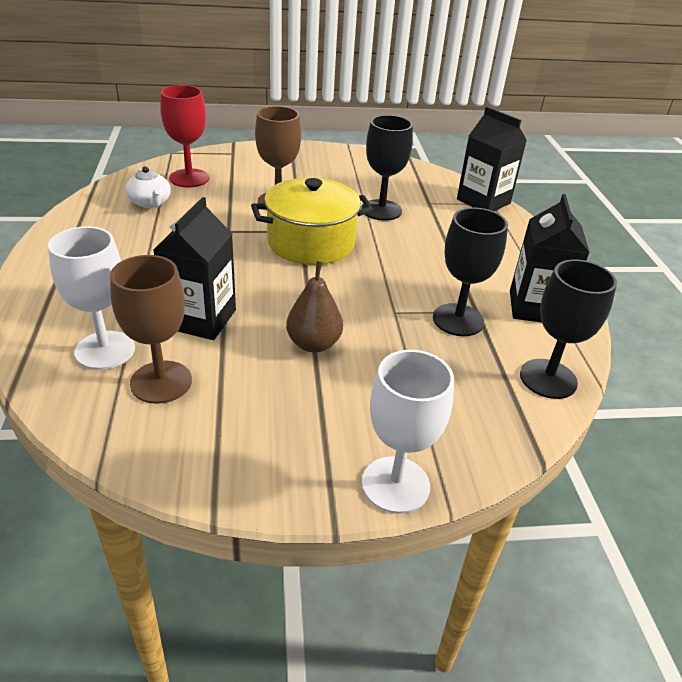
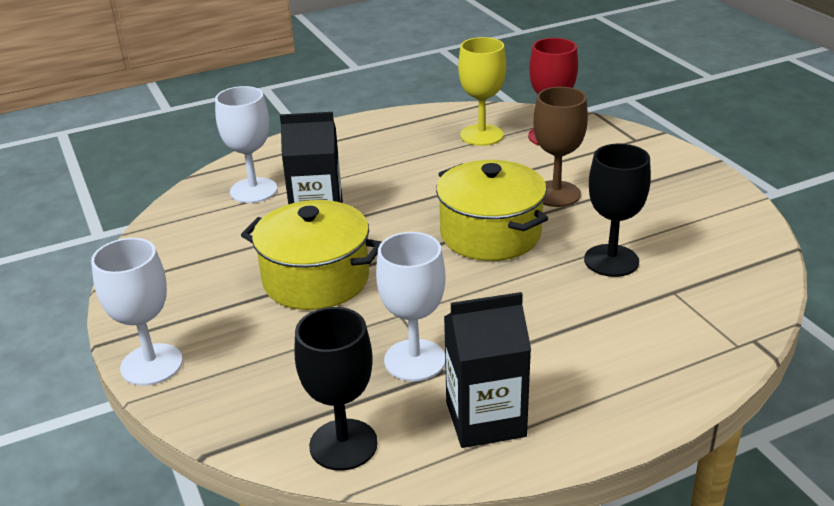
camera: 75 degrees right, 5 degrees down
(150, 202) = (481, 135): white teapot -> yellow goblet
(161, 382) = (228, 224): brown goblet -> none
(313, 344) = (316, 279): brown pear -> yellow pot
(458, 320) = (414, 360): black goblet -> white goblet
(483, 201) = (733, 336): black carton -> none

